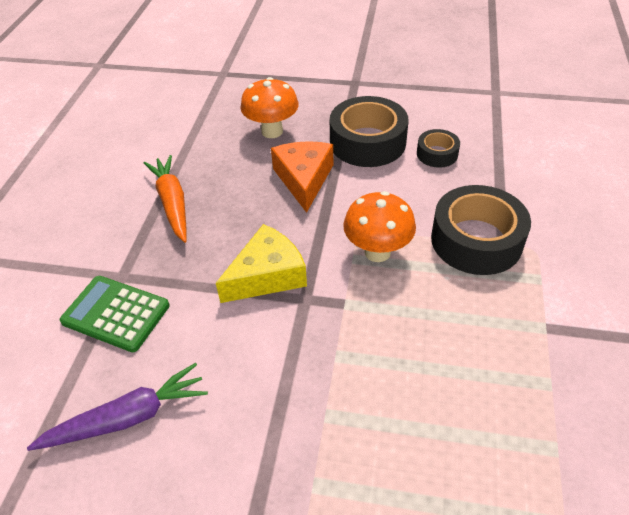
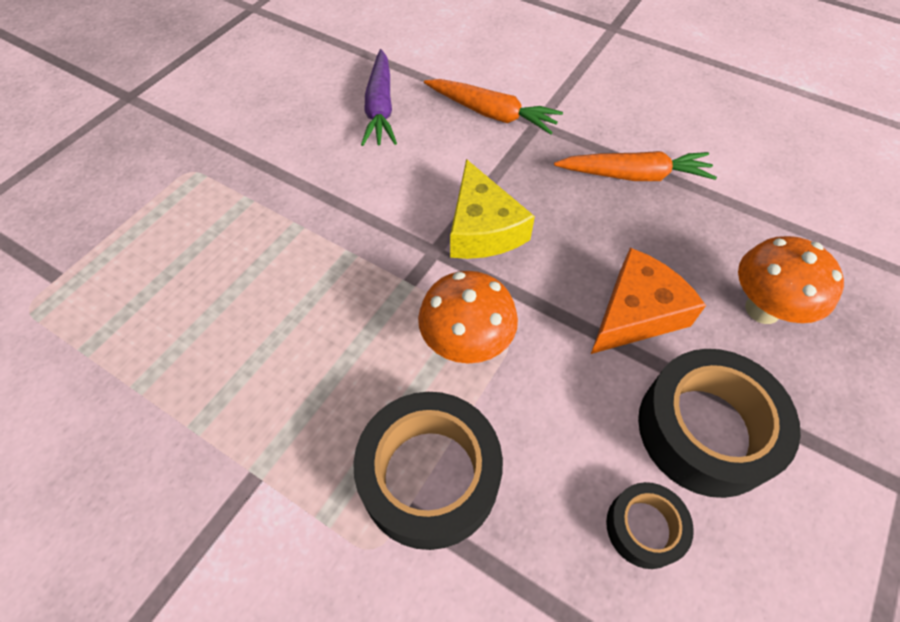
camera: 110 degrees right, 10 degrees up
(116, 314) = (491, 113): green calculator -> orange carrot
(304, 179) = (636, 313): orange cheese -> orange cheese turned 60 degrees counterclockwise

